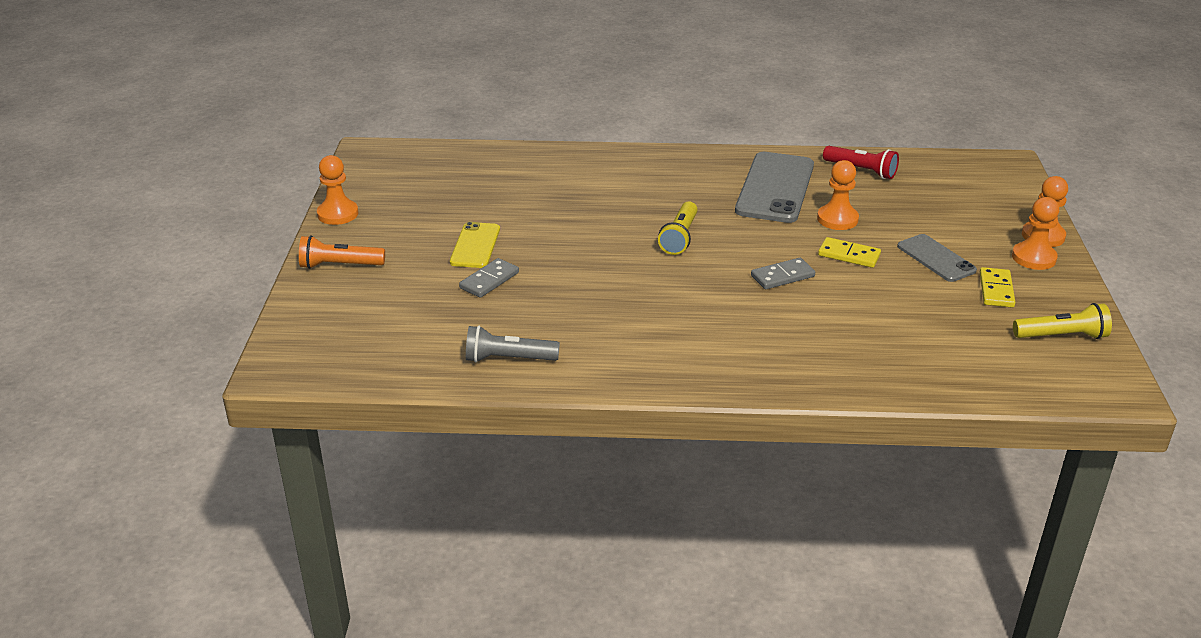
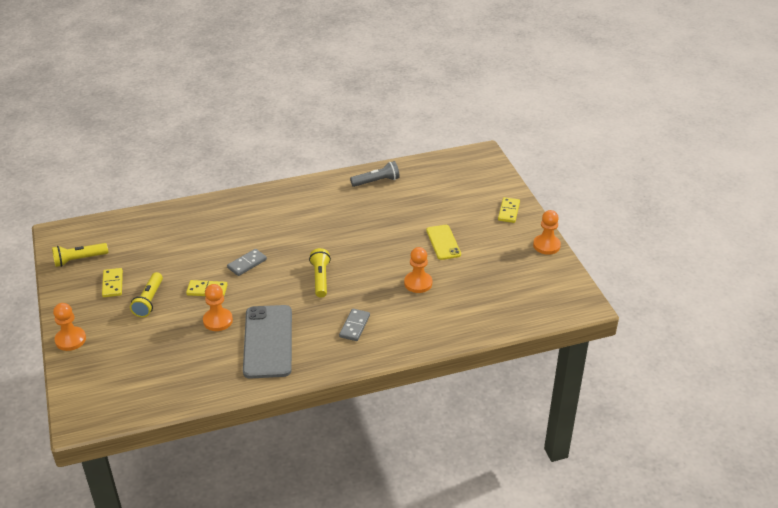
camera: 160 degrees right, 5 degrees up
(340, 265) = (508, 211): orange flashlight -> yellow domino
(489, 280) = (417, 221): grey domino -> grey domino (354, 326)
(861, 170) = (204, 379): red flashlight -> none
(936, 258) = (149, 301): grey phone -> yellow flashlight
(1033, 258) = (82, 317): orange pawn -> orange pawn (418, 283)

